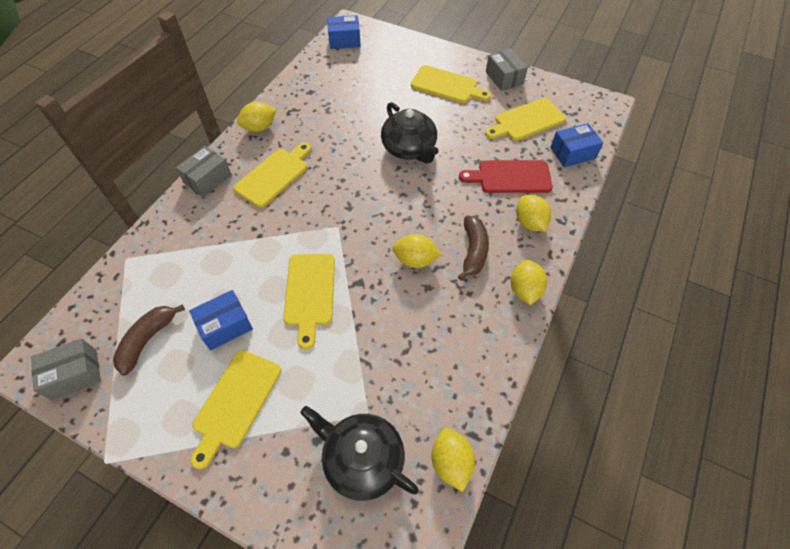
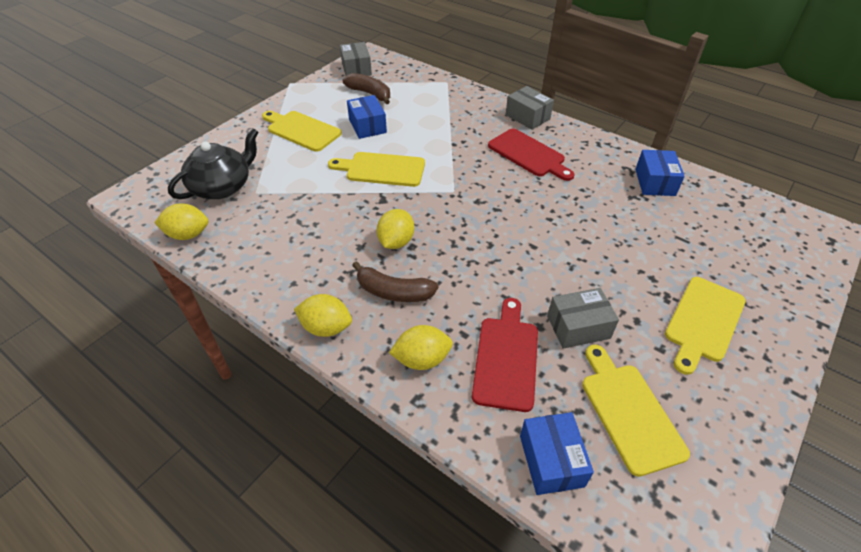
camera: 100 degrees right, 10 degrees down
(259, 127) = (599, 147): yellow lemon -> none
(274, 175) = (528, 154): yellow cutting board -> red cutting board
(344, 40) = (784, 222): blue box -> blue box (655, 182)
(409, 148) = (566, 260): black teapot -> none
(504, 78) = (740, 407): grey box -> grey box (578, 327)

